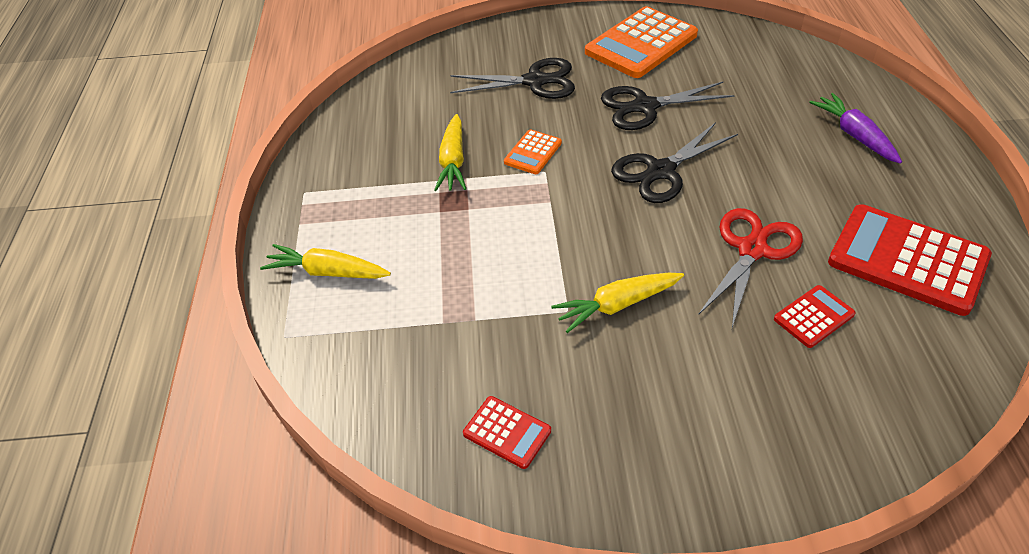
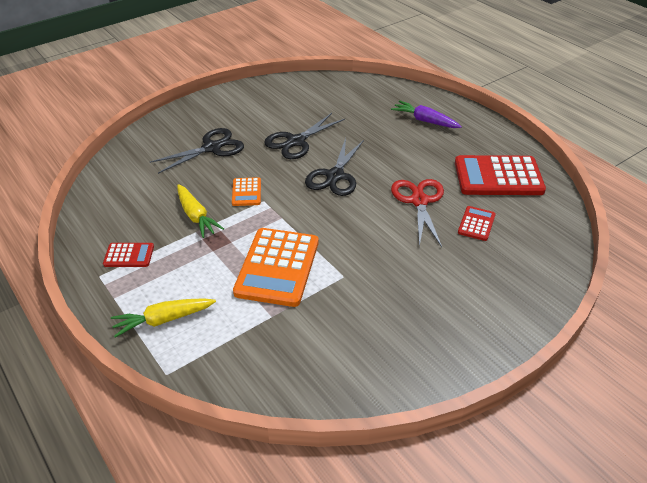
camera: 35 degrees left, 5 degrees down
(507, 432) = (363, 360): red calculator -> red calculator (129, 255)
(617, 305) = (370, 261): yellow carrot -> none
(641, 44) = (263, 104): orange calculator -> orange calculator (277, 267)

